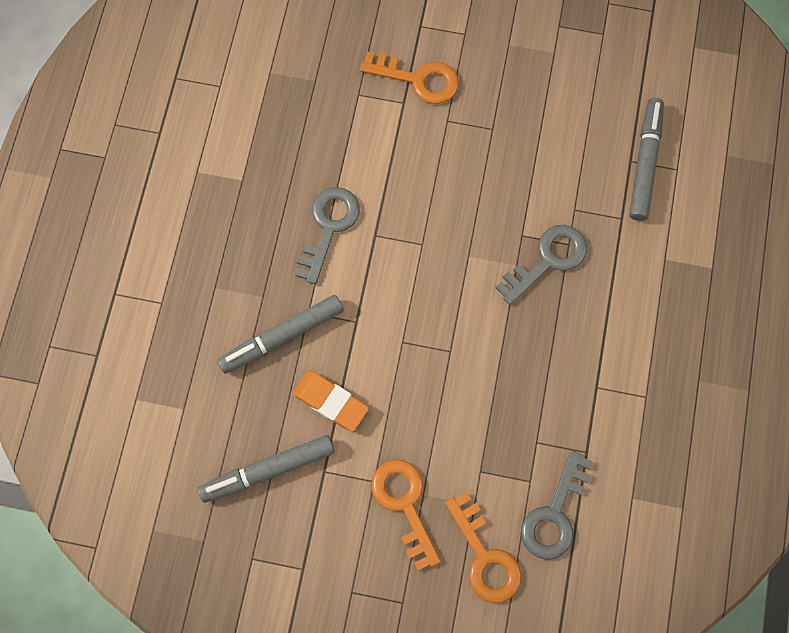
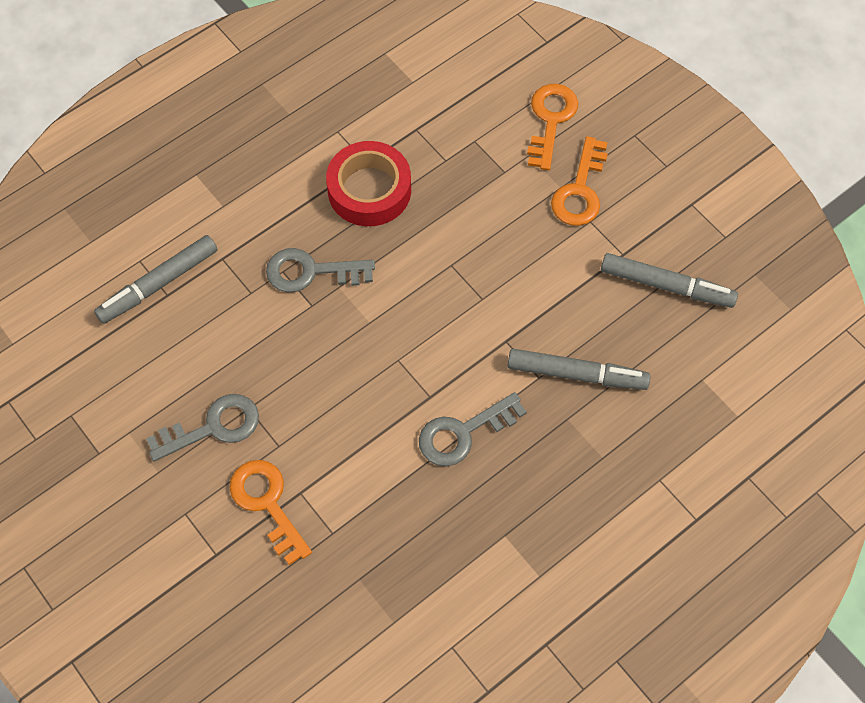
camera: 140 degrees left, 10 degrees down
(331, 402) = (577, 297): orange eraser -> none
(555, 514) = (476, 110): grey key -> grey key (213, 427)
(570, 364) = (369, 190): none -> red tape

